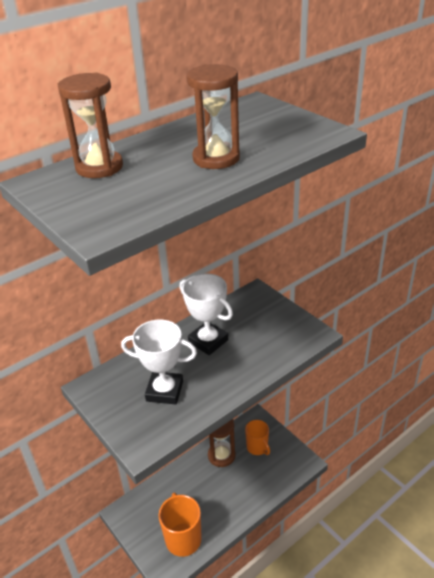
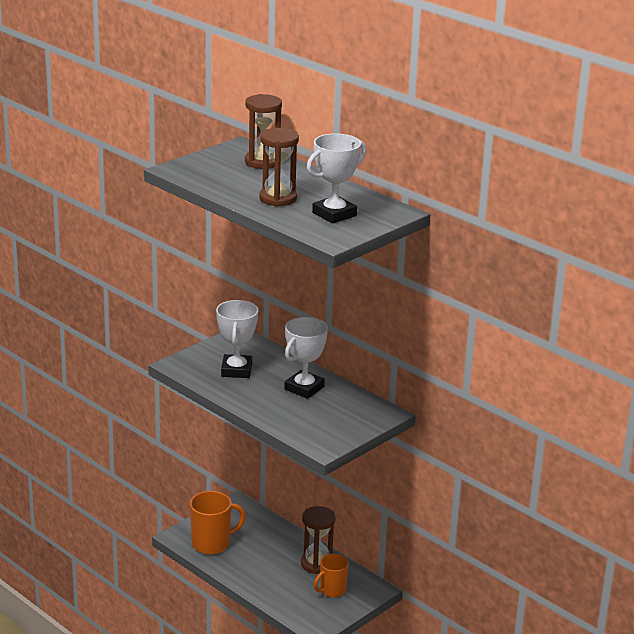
camera: 80 degrees right, 10 degrees down
(262, 130) = (334, 214): none -> white trophy

